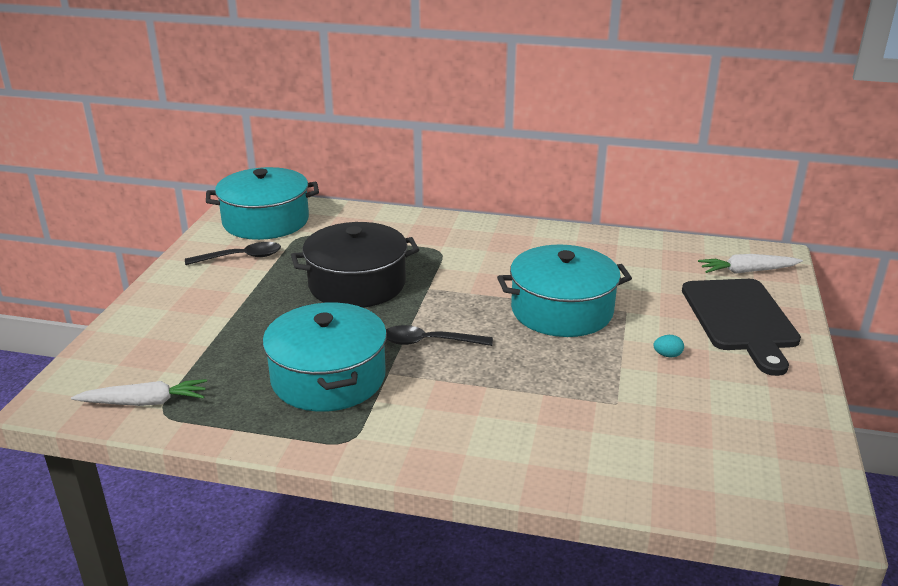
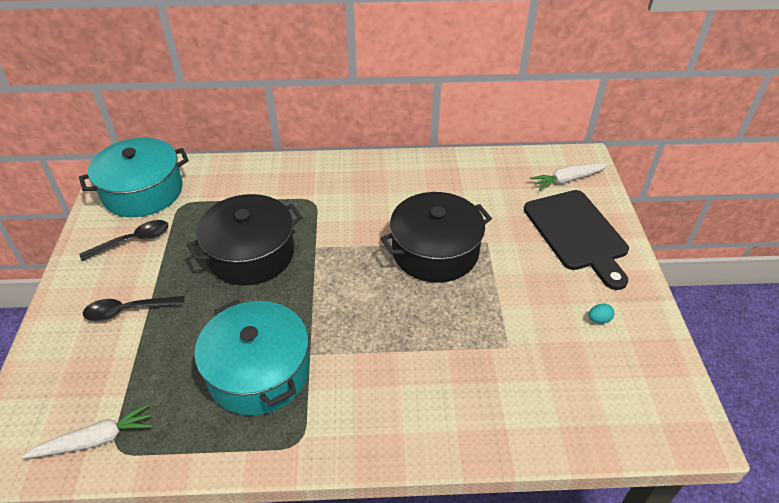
camera: 15 degrees left, 15 degrees up
(429, 342) = (335, 310): black spoon -> black spoon (128, 310)
(562, 310) = (435, 251): turquoise pot -> black pot
(667, 355) = (532, 285): turquoise egg -> turquoise egg (599, 320)

